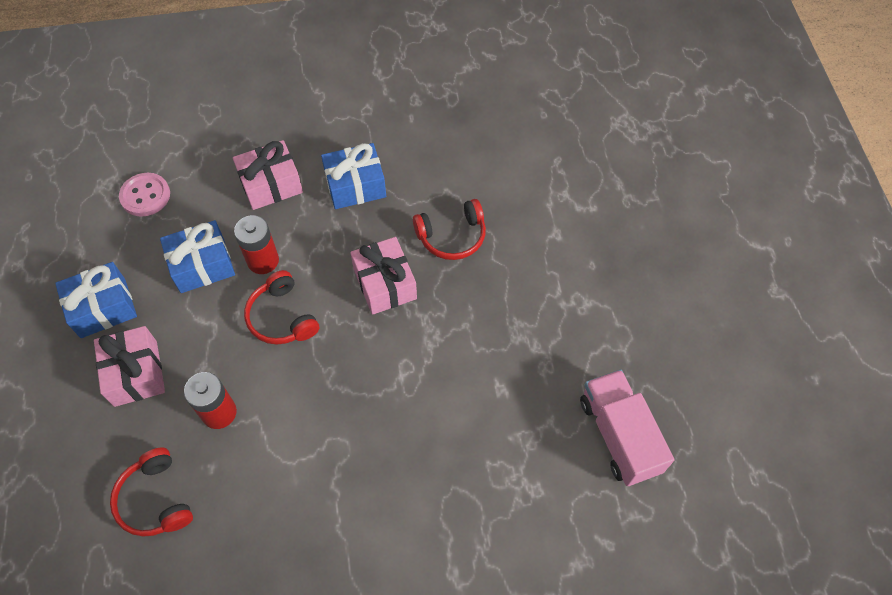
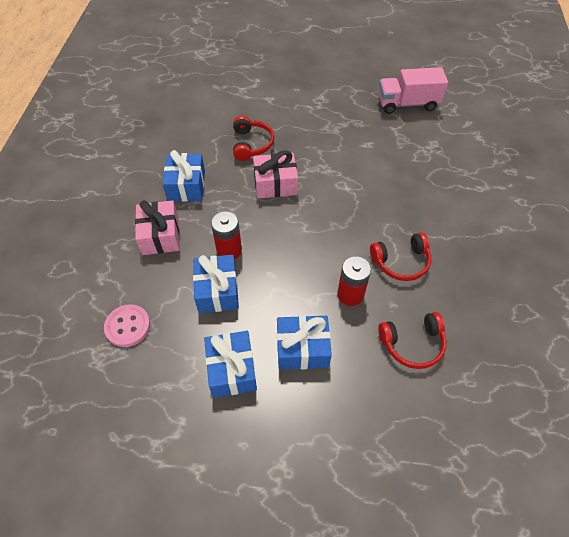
camera: 75 degrees left, 5 degrees down
(135, 373) = (302, 349): pink gift -> blue gift
(282, 317) = (282, 245): red headphones -> red headphones (401, 262)

